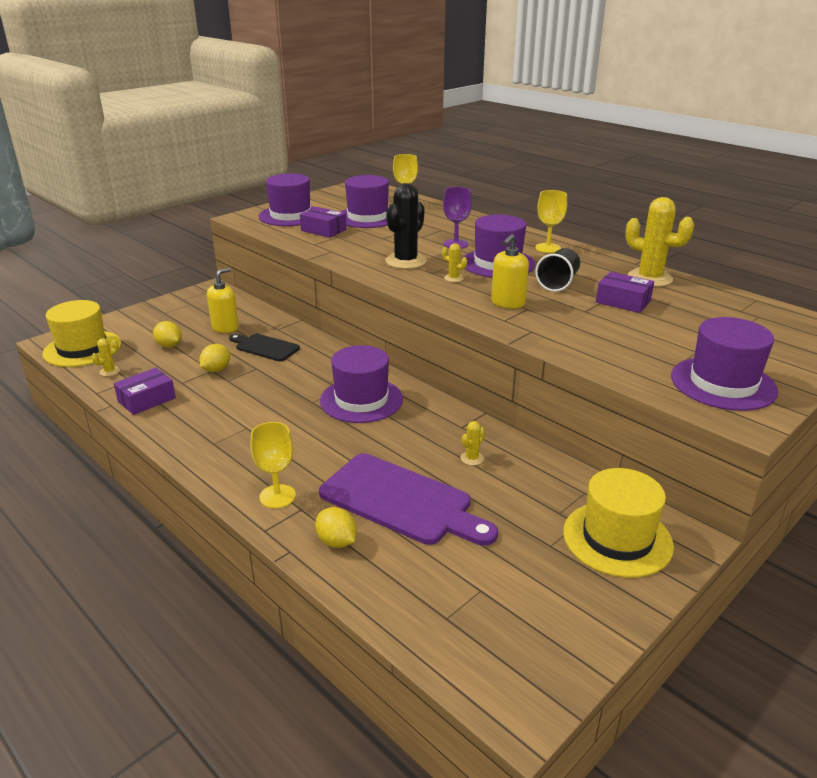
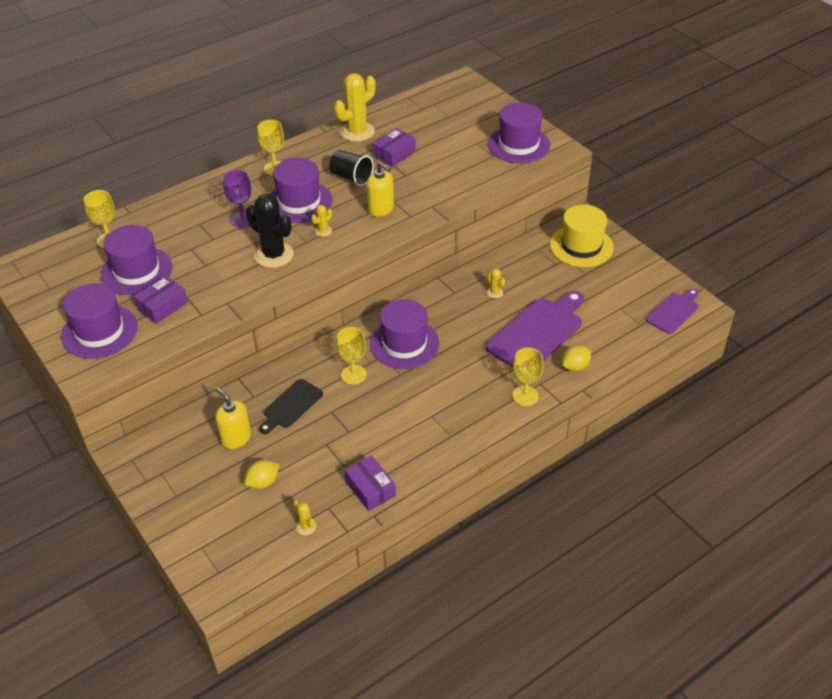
camera: 80 degrees left, 15 degrees up
(82, 349) = (245, 560): yellow hat -> none
(216, 370) = (326, 440): yellow lemon -> none
(309, 374) = (353, 375): none -> yellow goblet
(492, 666) = (673, 312): none -> purple cutting board

